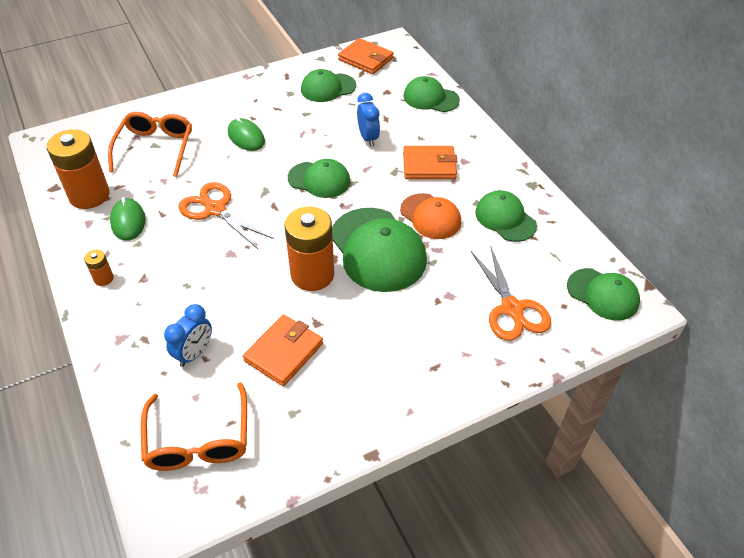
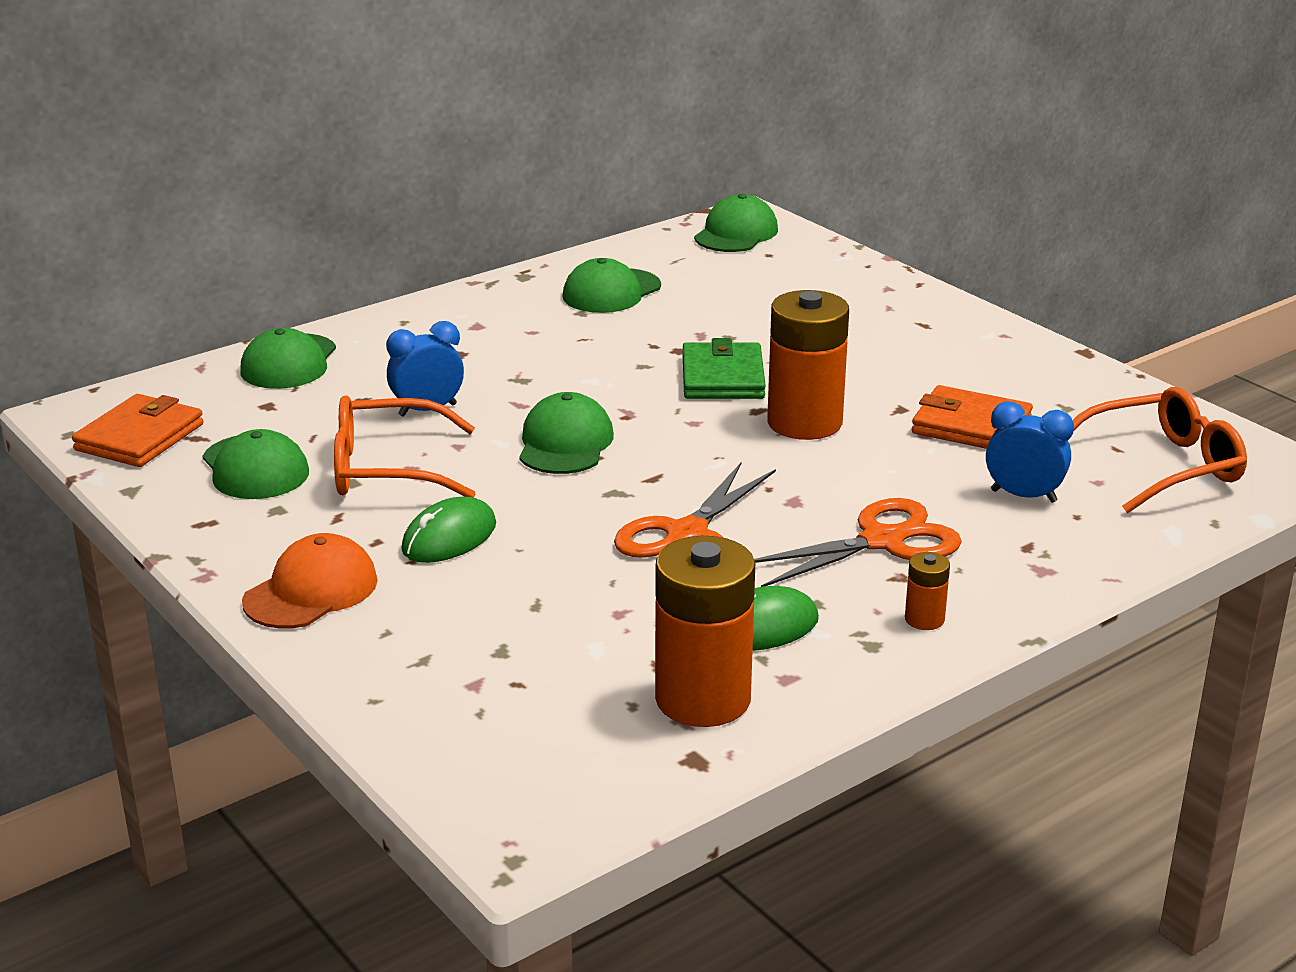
camera: 100 degrees left, 20 degrees down
(156, 147) = (510, 646): orange glasses -> orange glasses (385, 469)
(377, 249) = (723, 377): green cap -> green wallet
(429, 165) = (497, 352): orange wallet -> none
(430, 216) = (628, 343): orange cap -> orange cap (311, 591)
(512, 308) = (792, 283): orange scissors -> orange scissors (882, 541)

